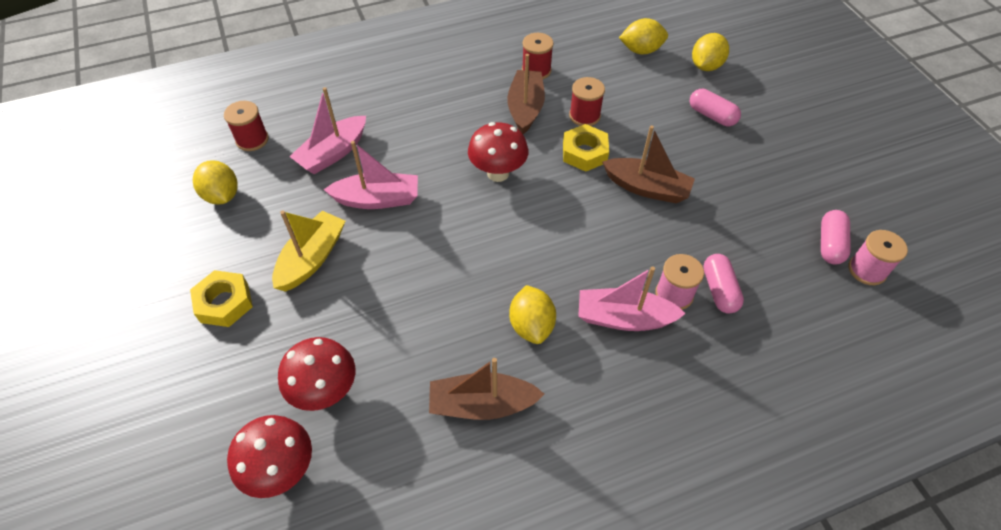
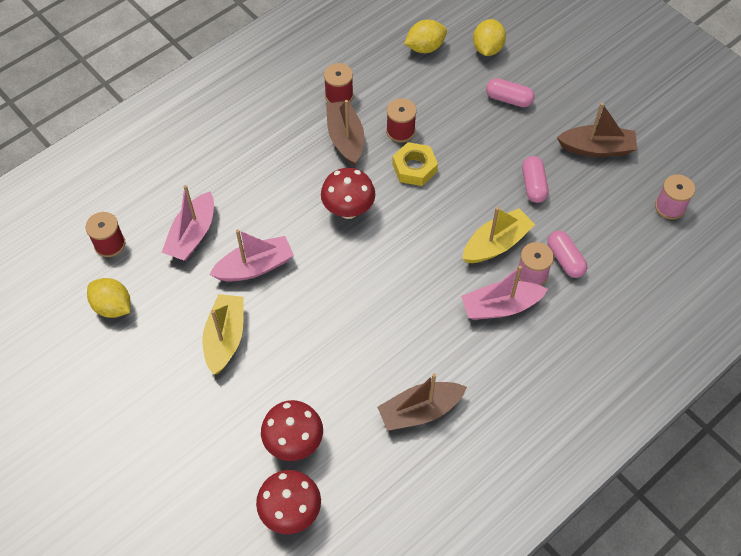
camera: 20 degrees left, 5 degrees up
(224, 303) = (171, 400): yellow nut -> none
(531, 325) = (432, 336): yellow lemon -> none
(644, 250) = (496, 244): none -> yellow boat
(647, 188) = (478, 186): brown boat -> brown boat (597, 148)
(830, 244) = (637, 193): pink capsule -> pink capsule (533, 185)

